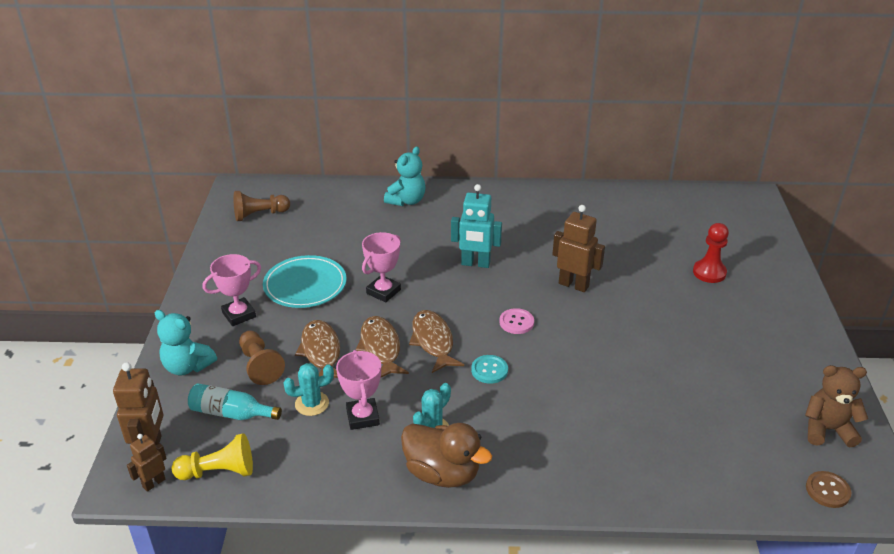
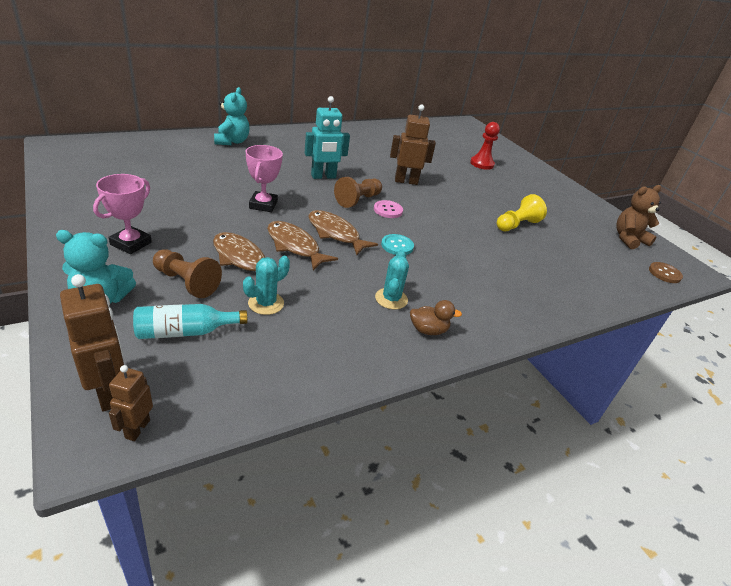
camera: 35 degrees left, 0 degrees up
(219, 472) = (212, 392): yellow pawn -> yellow pawn (517, 225)
(259, 215) = (96, 162): brown pawn -> brown pawn (358, 200)
(305, 285) = (184, 210): turquoise plate -> none
(362, 417) = (323, 303): pink trophy -> none
(442, 473) = (428, 330): brown duck -> brown duck, size x0.53

